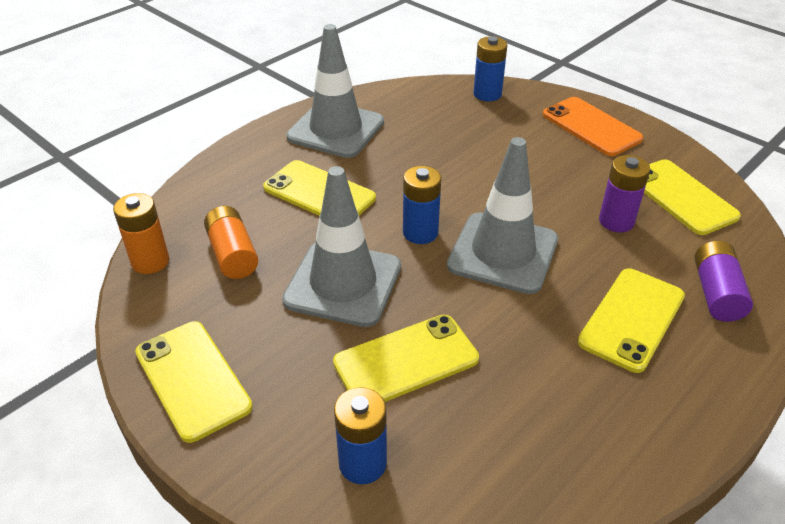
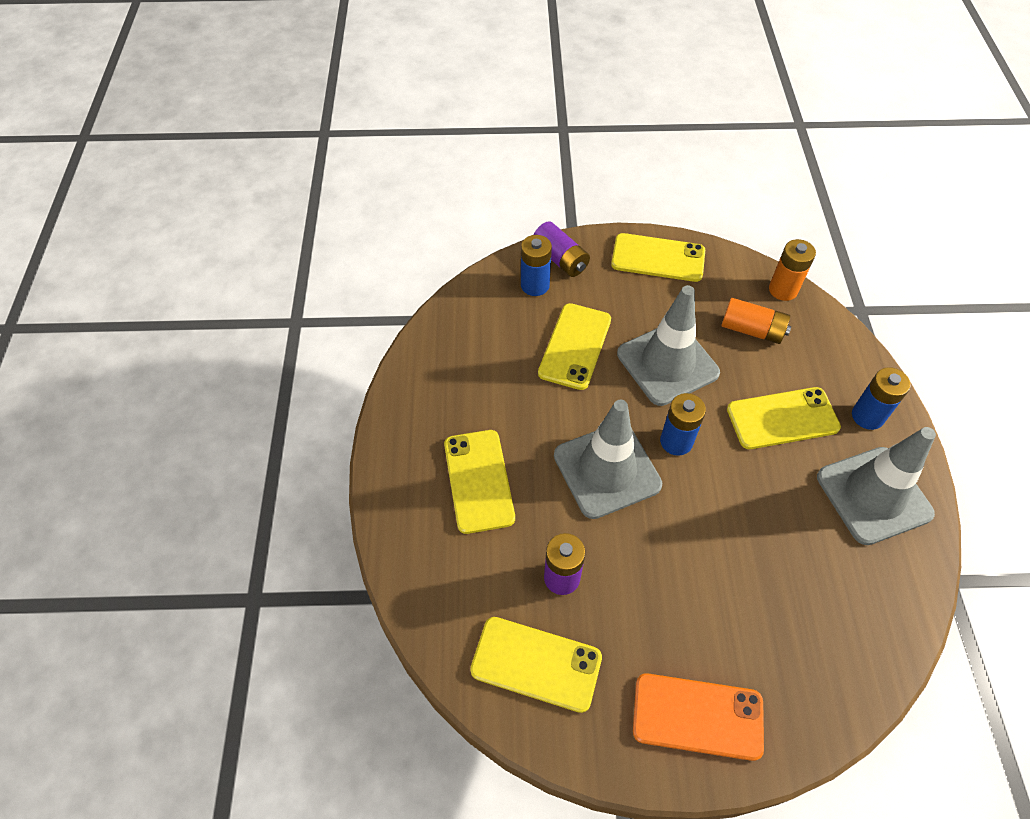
camera: 135 degrees right, 15 degrees up
(487, 94) = (841, 682): blue battery -> blue battery (867, 416)
(716, 293) = (439, 555): purple battery -> purple battery (560, 259)

